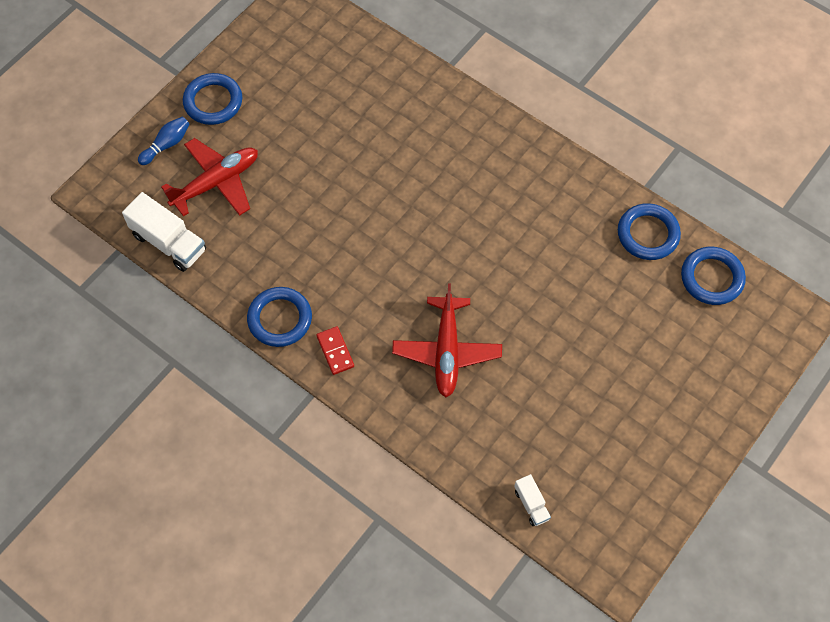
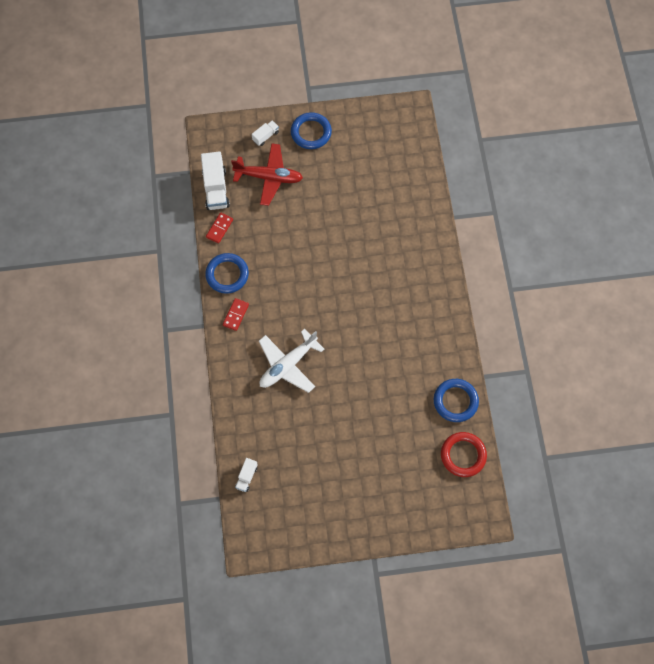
camera: 45 degrees right, 5 degrees up
(166, 145) = (265, 136): blue bowling pin -> white truck
(219, 279) = (219, 228): none -> red domino
(447, 351) = (288, 365): red plane -> white plane
(712, 278) = (463, 455): blue ring -> red ring

